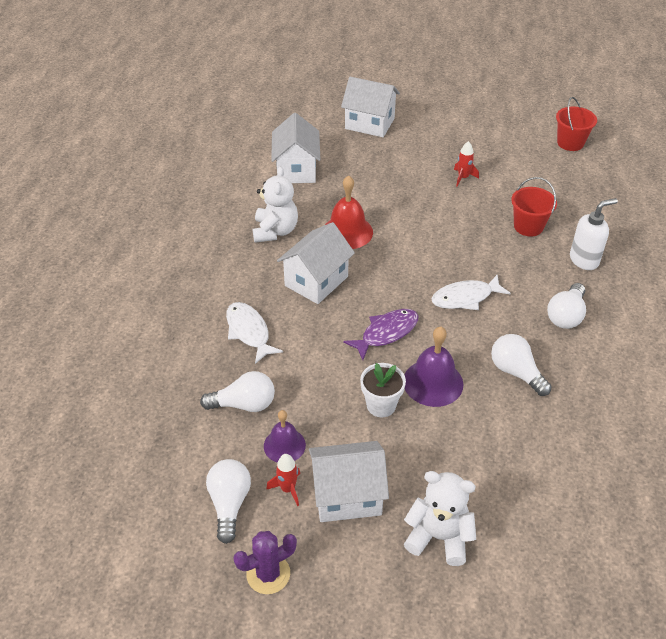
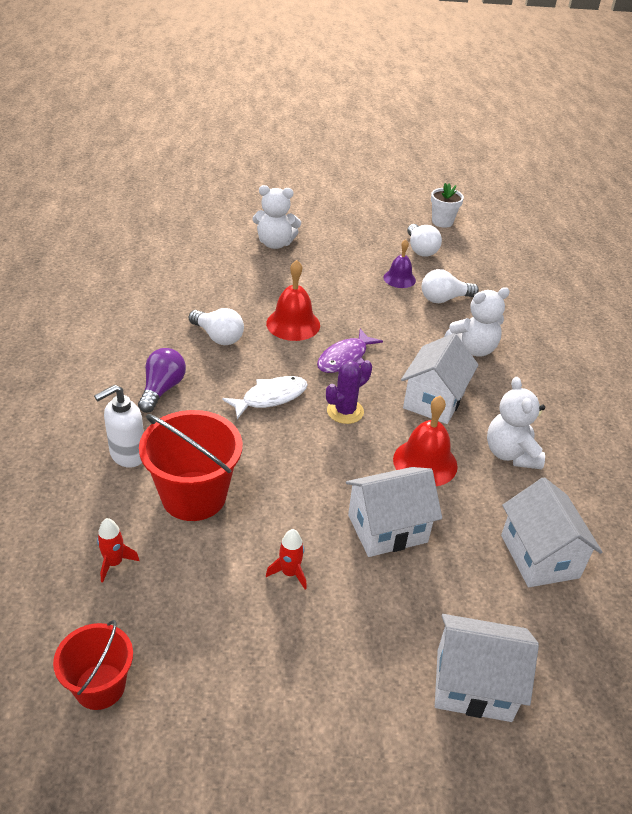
camera: 165 degrees right, 5 degrees down
(249, 332) = (473, 349): white fish -> white teddy bear
(268, 574) = (378, 224): purple cactus -> purple cactus (345, 411)
(288, 489) = (385, 258): red rocket -> red rocket (114, 563)
(347, 496) = (342, 257): white house -> white house (387, 528)
(381, 405) = (333, 306): white flower pot -> white flower pot (442, 222)
(433, 382) = (293, 324): purple bell -> red bell
(528, 226) = (194, 496): red bucket -> red bucket, size x1.62
(566, 316) = (162, 389): white light bulb -> purple light bulb

